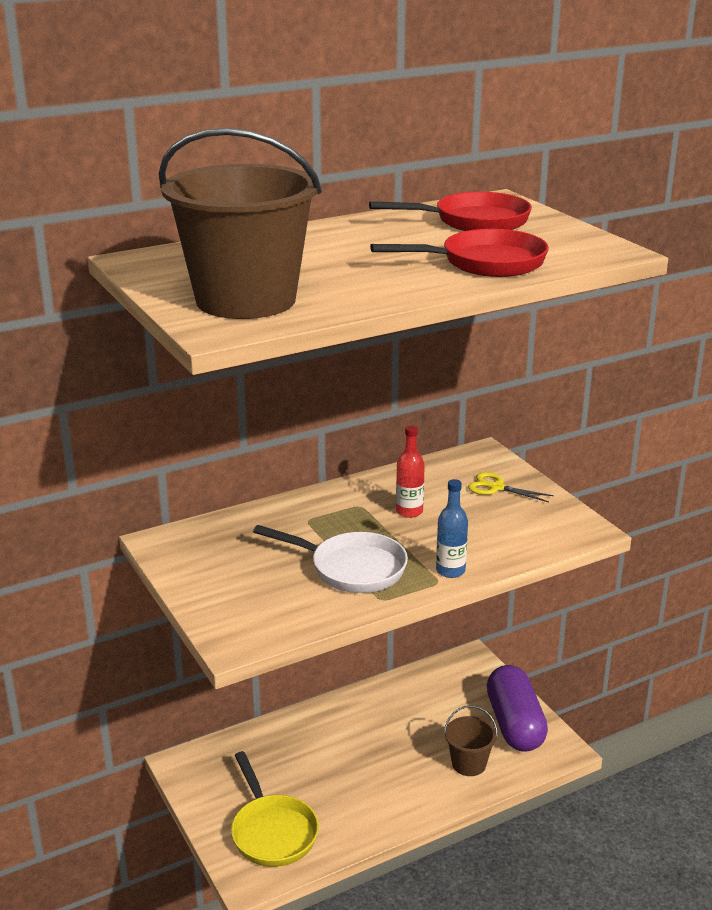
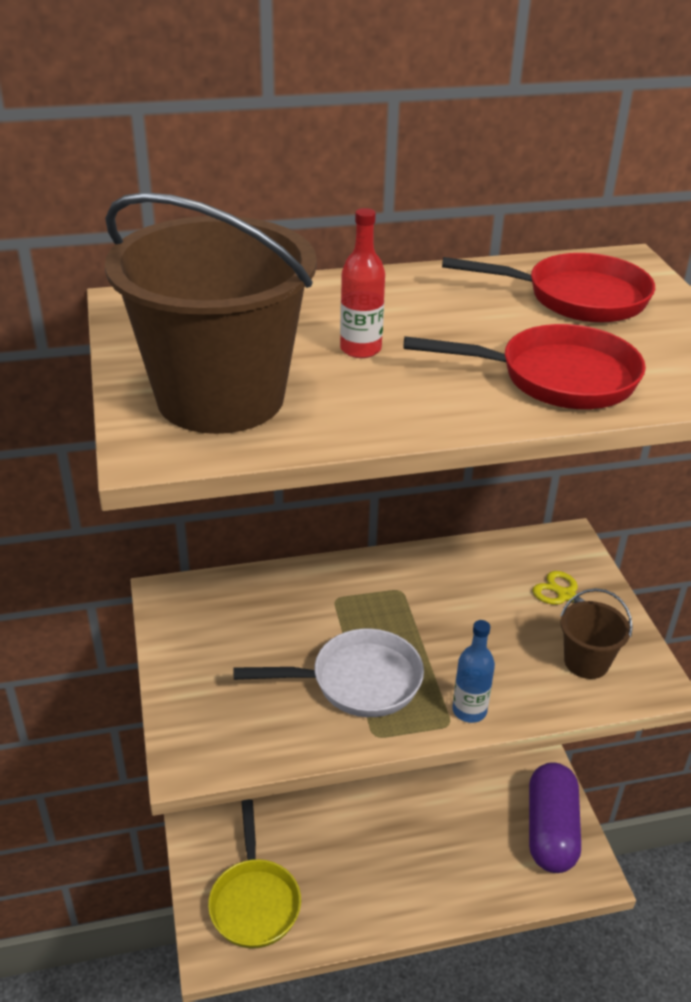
camera: 15 degrees right, 10 degrees up
(351, 568) = (357, 681): white pan -> white pan turned 45 degrees counterclockwise
(409, 511) = (453, 610): red bottle -> red bottle (360, 349)
(468, 764) = (485, 869): brown bucket -> brown bucket (586, 662)

